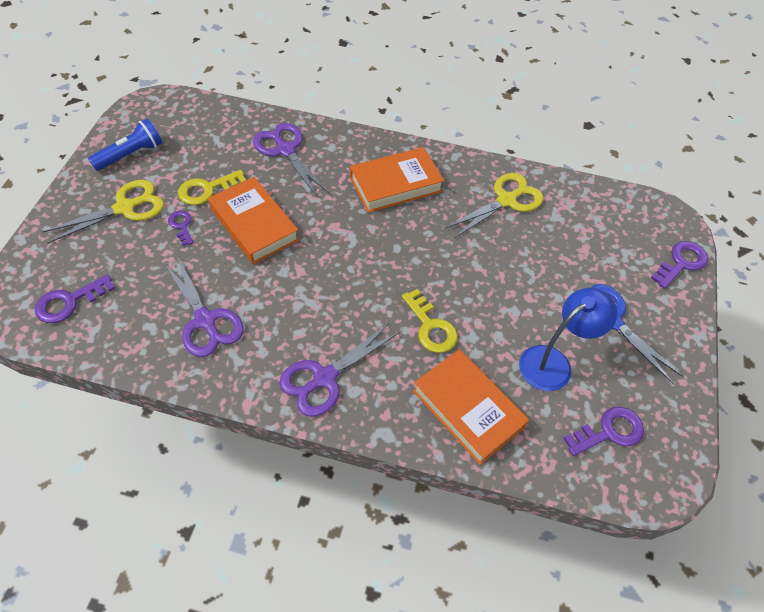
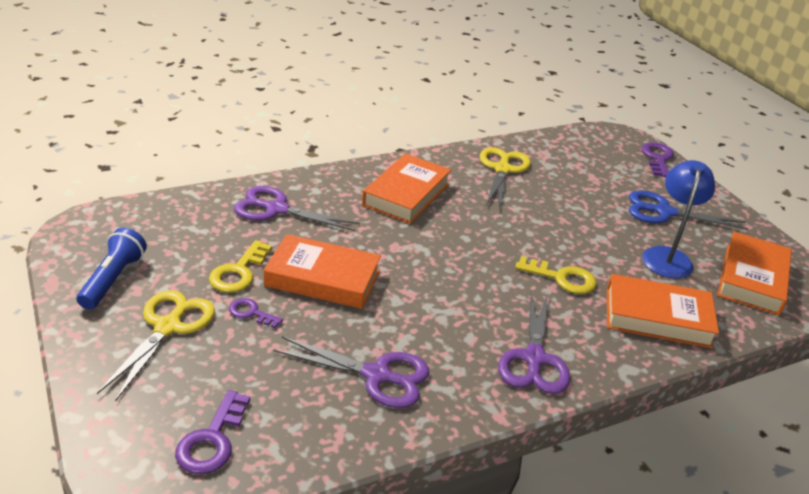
camera: 40 degrees left, 20 degrees down
(609, 432) = (752, 279): purple key -> orange book

